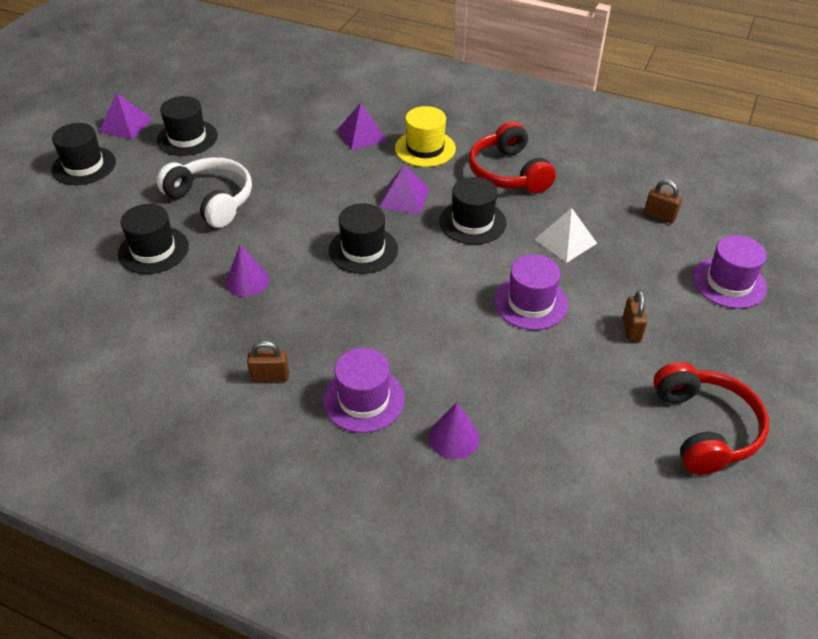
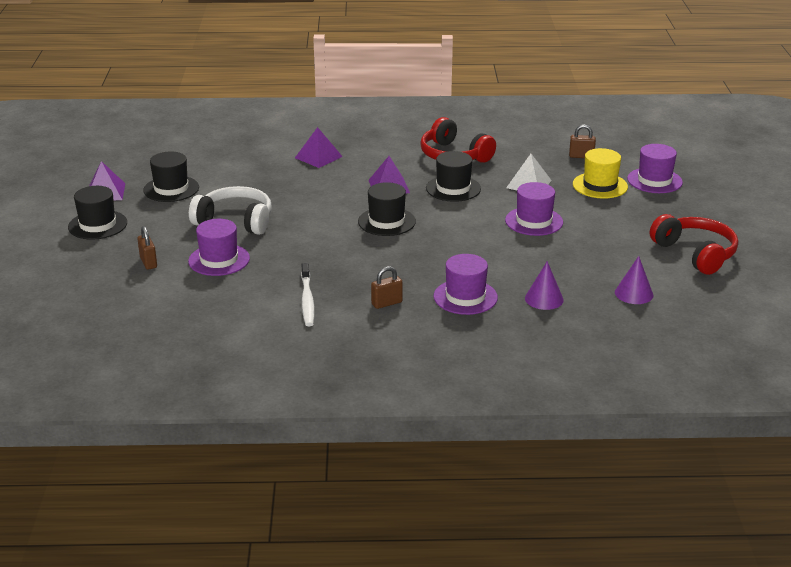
camera: 25 degrees left, 15 degrees down
(153, 250) = (219, 260): black hat -> purple hat
(192, 341) = (307, 300): none -> white toothbrush
(247, 281) = (315, 259): purple cone -> purple cone (634, 293)
(425, 148) = (377, 155): yellow hat -> yellow hat (600, 185)
(631, 329) = (612, 218): brown padlock -> brown padlock (148, 262)

